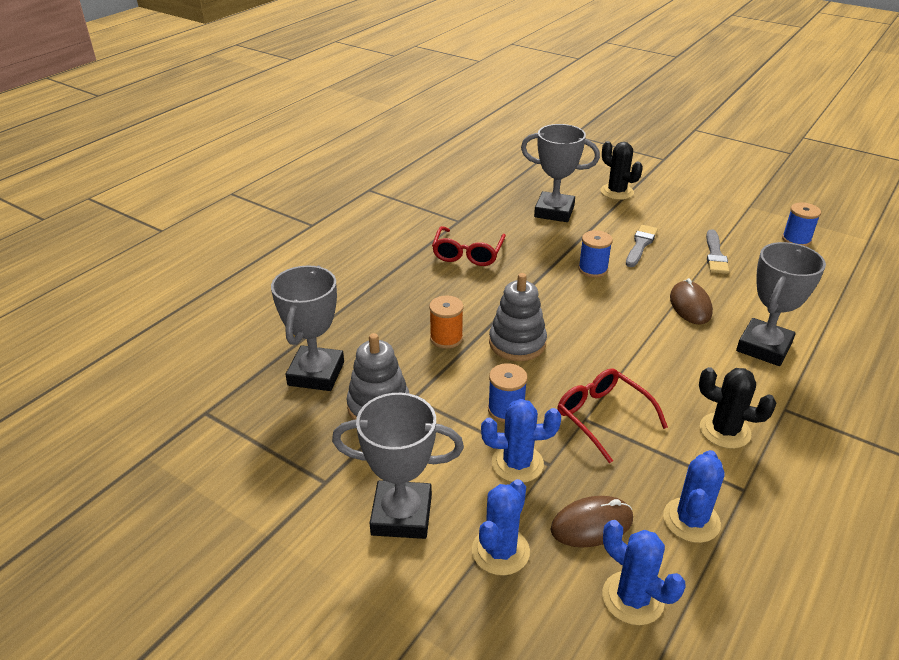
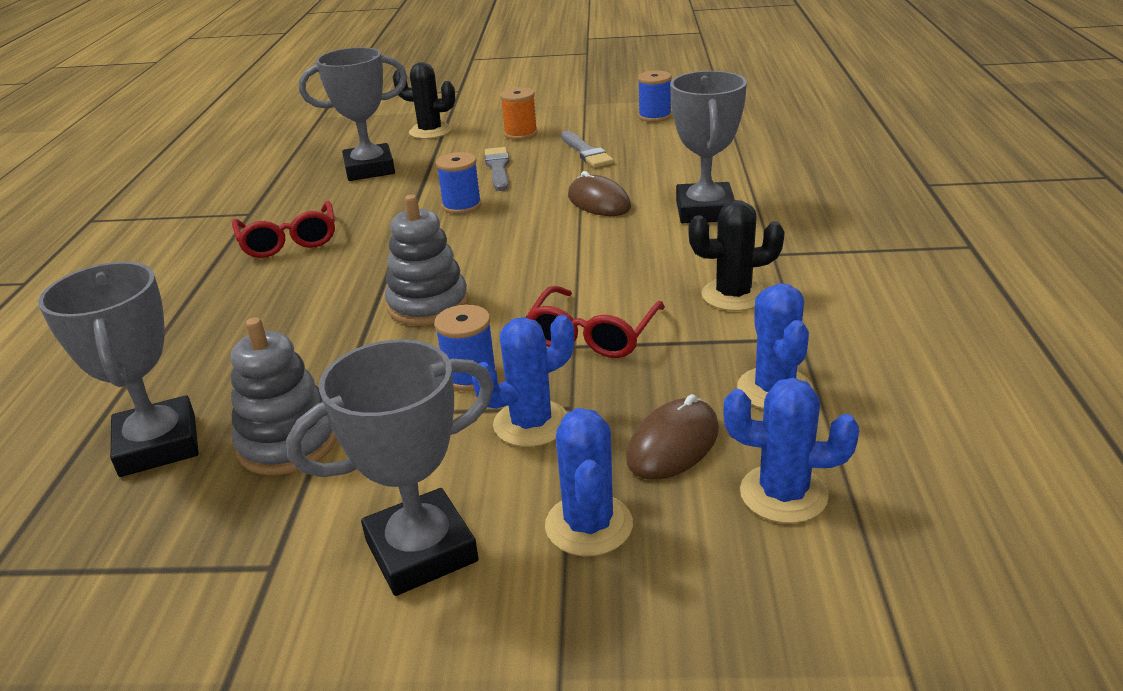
camera: 30 degrees left, 5 degrees down
(446, 338) = (328, 334): orange spool -> orange spool (520, 134)
(602, 417) = (592, 335): red glasses -> red glasses turned 90 degrees counterclockwise

